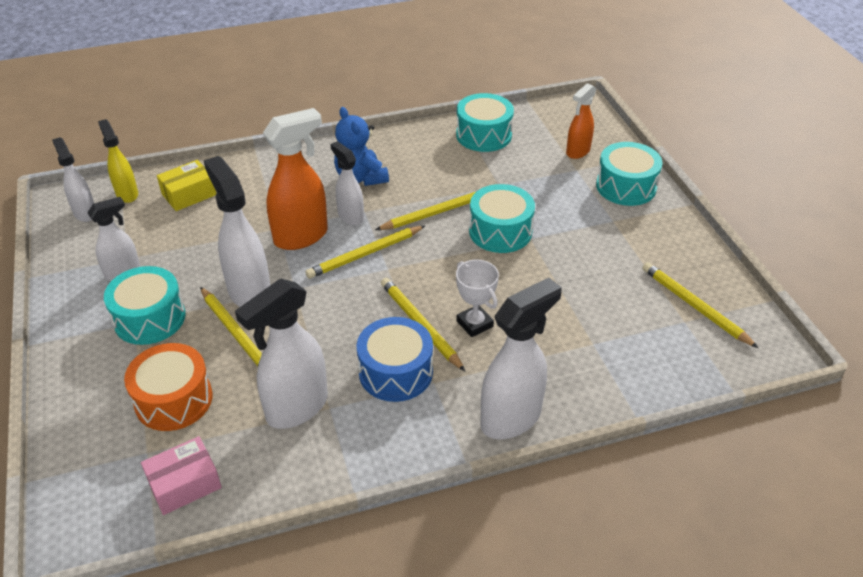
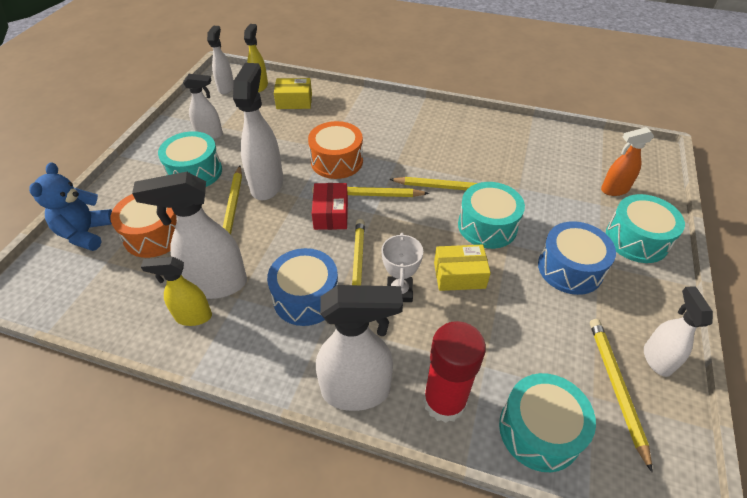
camera: 35 degrees right, 5 degrees up
(184, 484) = (104, 297): pink box -> none
(301, 236) = (337, 161): orange spray bottle -> orange drum
(302, 447) = (193, 316): none -> yellow spray bottle
(346, 289) = (331, 214): none -> red box
(350, 216) = (383, 162): white spray bottle -> white spray bottle (657, 359)
(361, 178) = (416, 137): blue teddy bear -> blue teddy bear (86, 233)
(483, 135) = (540, 143): turquoise drum -> turquoise drum (539, 430)
(512, 284) = (459, 275): none -> yellow box
(585, 386) = (444, 401): none -> red glue stick
(595, 235) = (570, 268): none -> blue drum

